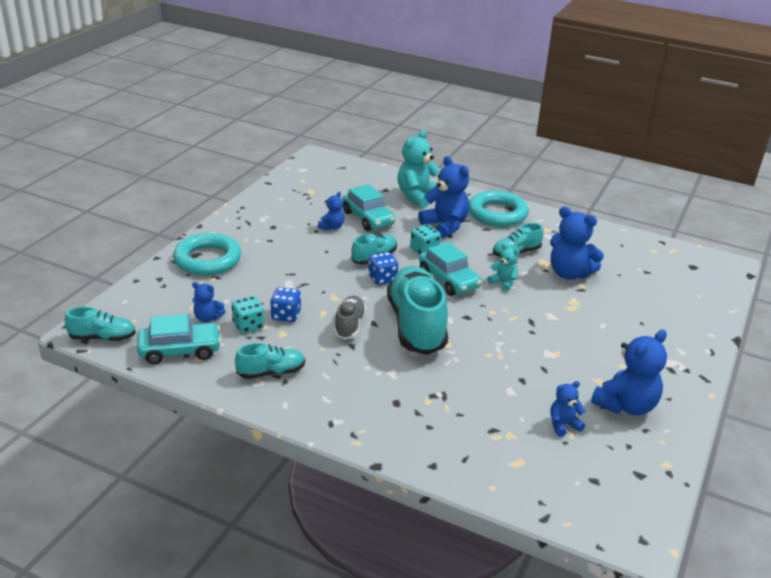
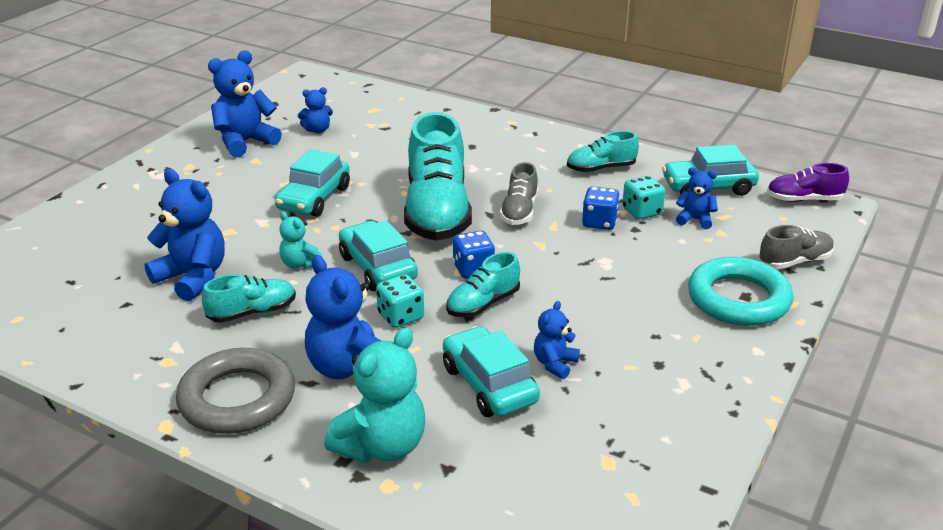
camera: 175 degrees left, 0 degrees up
(102, 337) = (804, 200): turquoise shoe -> purple shoe
(151, 284) = (794, 261): none -> grey shoe
(497, 214) = (237, 398): turquoise ring -> grey ring
(522, 337) = (314, 198): none -> turquoise car

